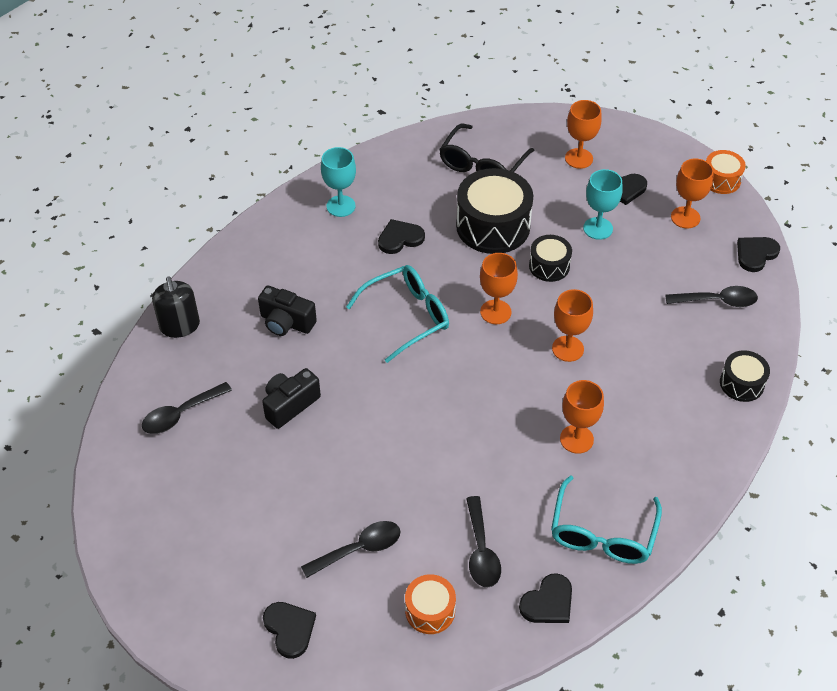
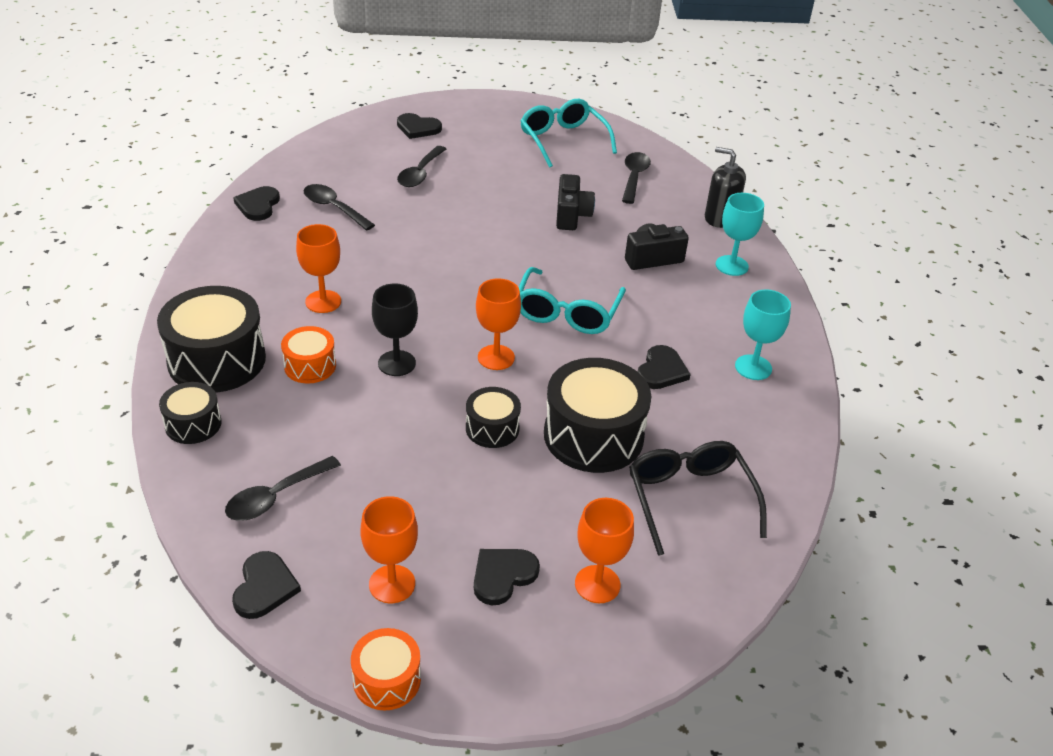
camera: 135 degrees right, 10 degrees down
(430, 610) = (338, 169): orange drum -> orange drum (310, 366)
(567, 349) = (397, 363): orange goblet -> black goblet
(598, 228) = (483, 502): turquoise goblet -> turquoise goblet (731, 265)
(602, 532) = (248, 256): turquoise glasses -> turquoise glasses (563, 140)
(695, 430) = (217, 360): none -> black drum

